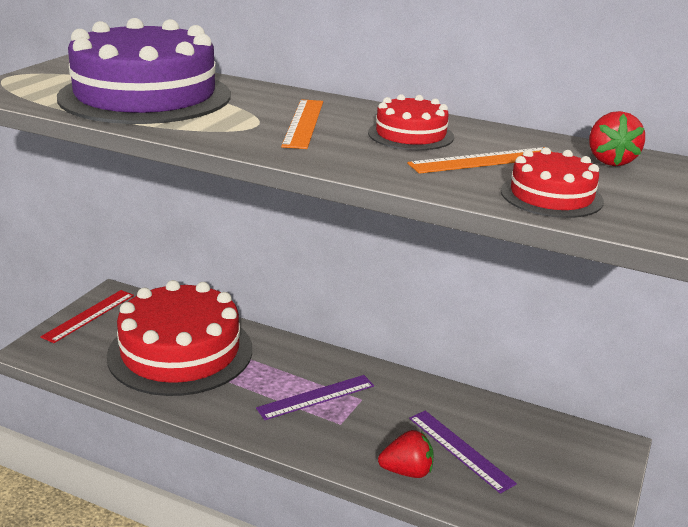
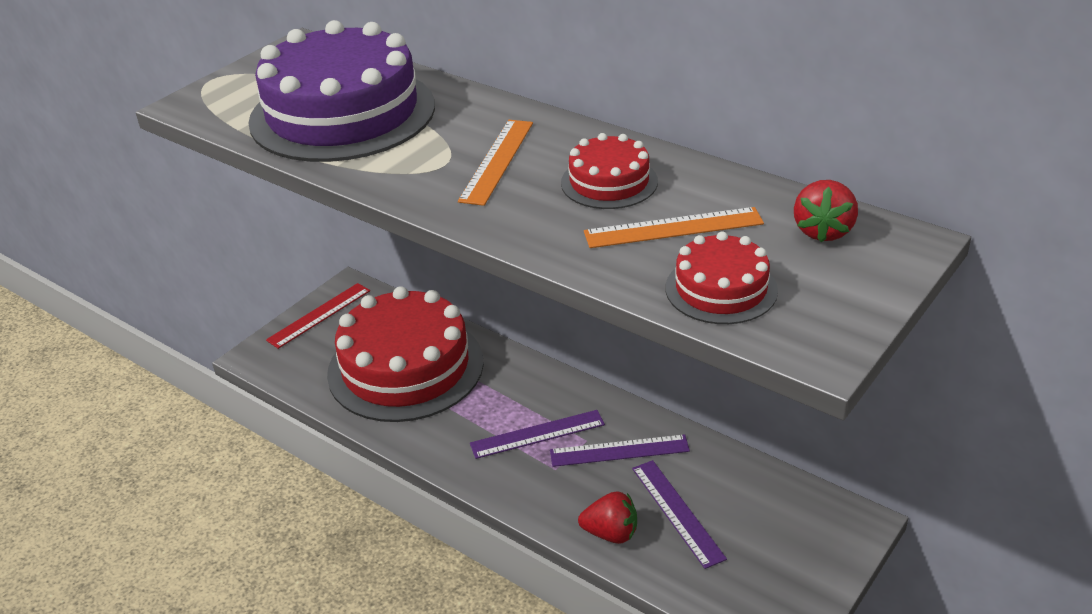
camera: 15 degrees right, 10 degrees up
(393, 405) = (619, 451): none -> purple ruler

